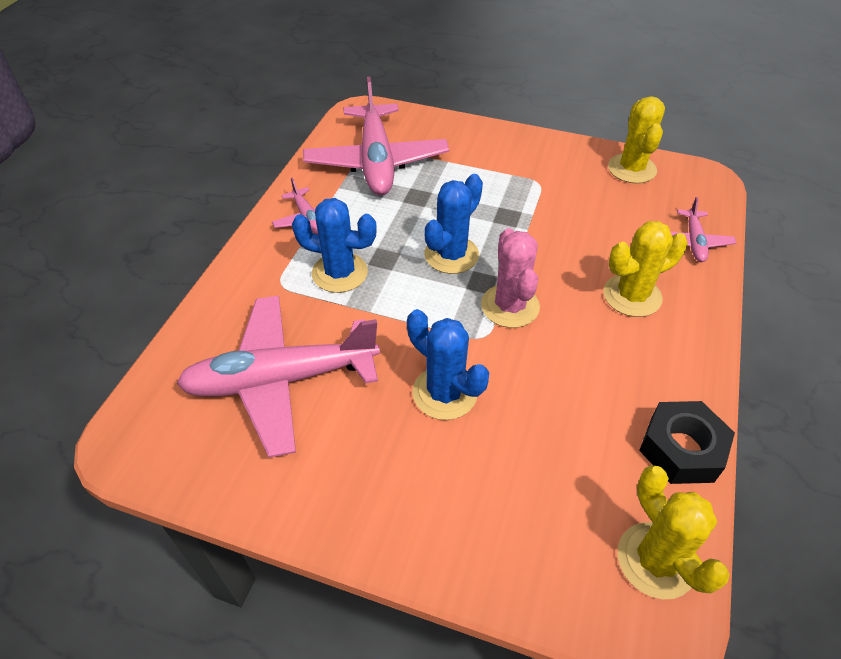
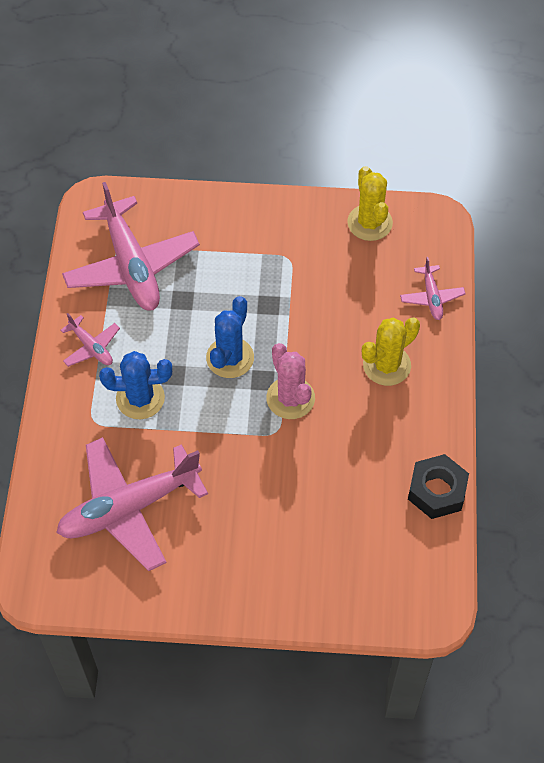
camera: 15 degrees left, 10 degrees up
(444, 393) = (258, 488): blue cactus -> none
(656, 560) = (427, 574): yellow cactus -> none

